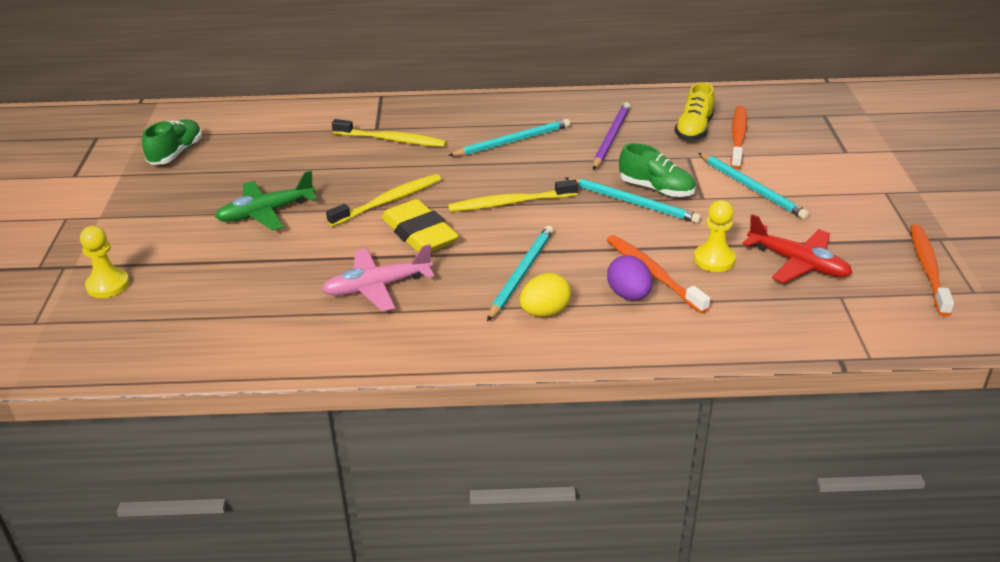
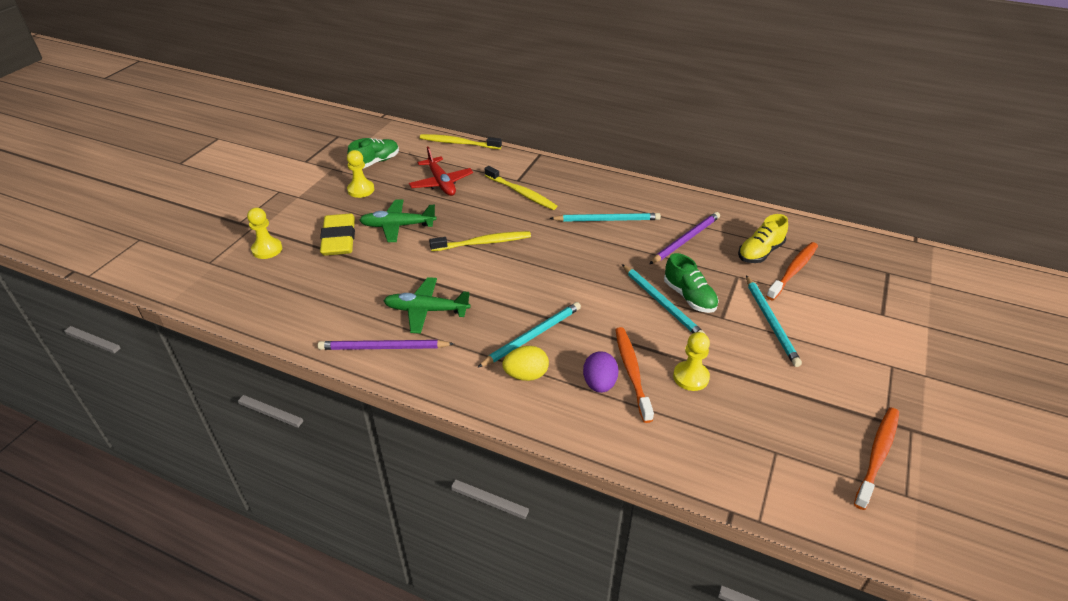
camera: 25 degrees right, 5 degrees up
(182, 187) = (361, 190): none -> yellow pawn
(356, 339) = (383, 347): none -> purple pencil
(377, 287) = (426, 310): pink plane -> green plane
(419, 233) = (485, 277): yellow eraser -> yellow eraser (339, 239)
(509, 203) = (567, 272): yellow toothbrush -> yellow toothbrush (458, 143)
(798, 263) = (760, 406): red plane -> red plane (441, 183)

